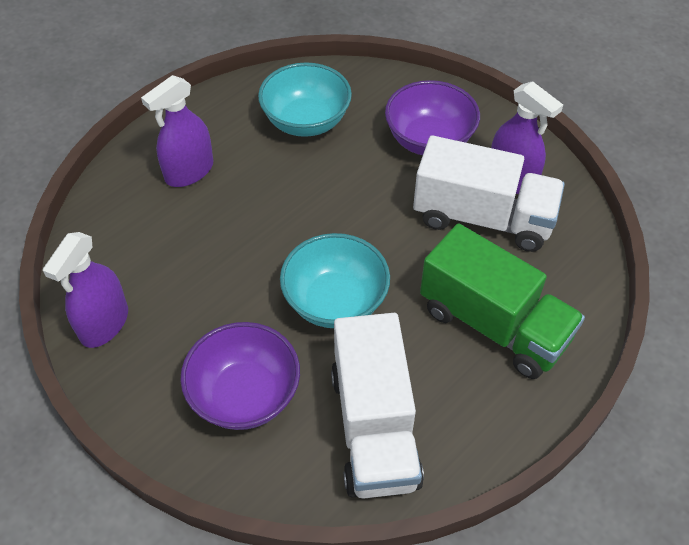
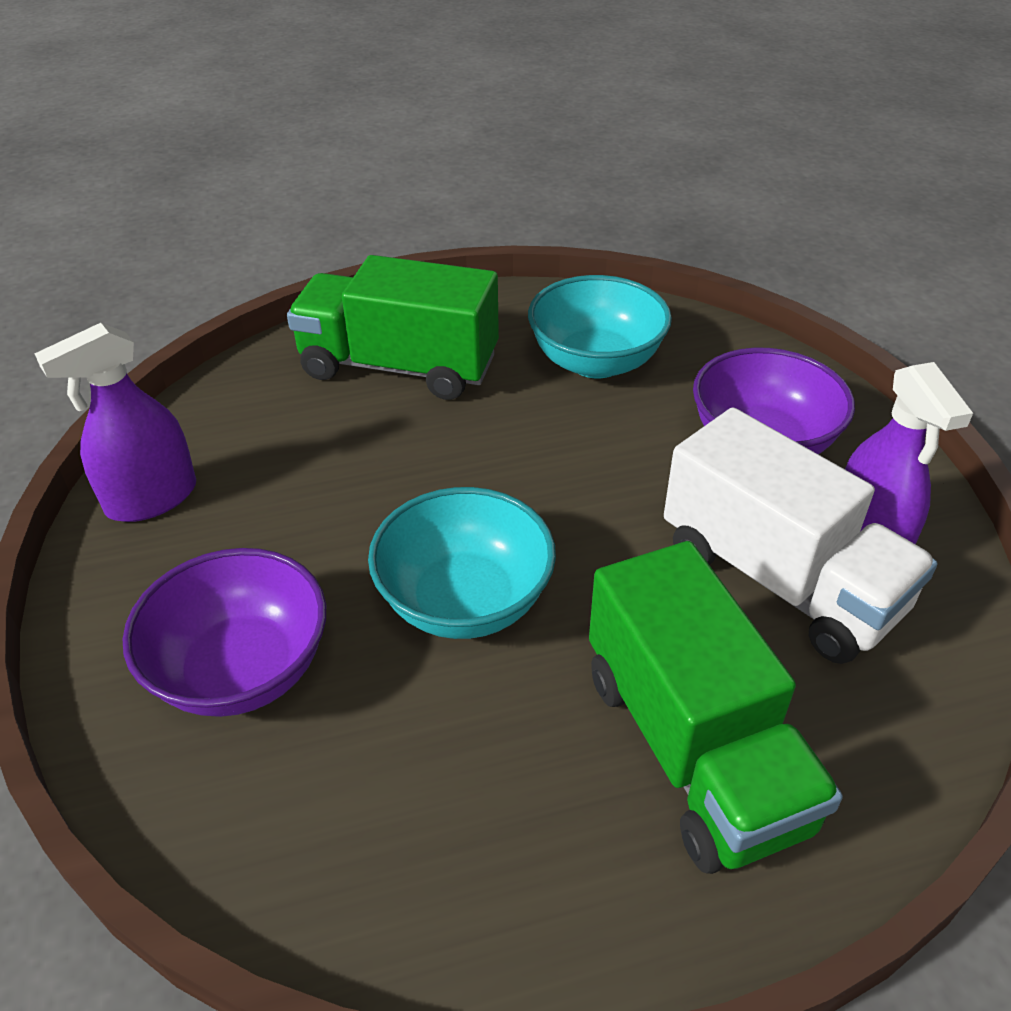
camera: 30 degrees right, 10 degrees down
(189, 171) = (399, 367): purple spray bottle -> green truck
(374, 427) = (384, 813): white truck -> none

